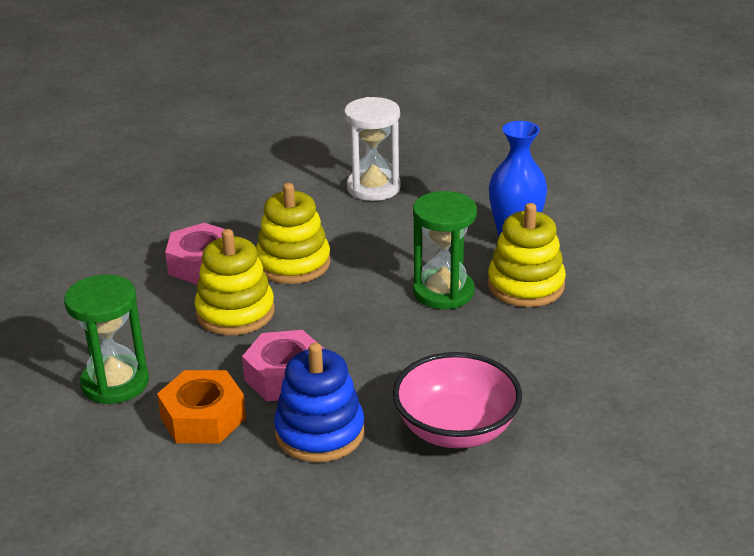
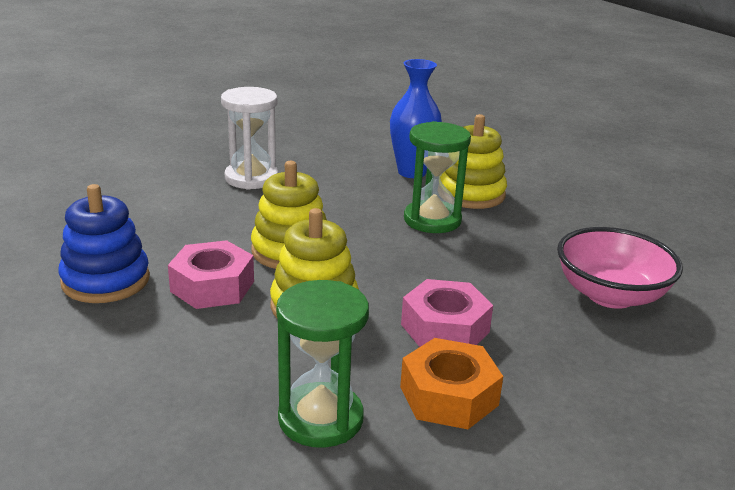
camera: 50 degrees left, 5 degrees down
(320, 432) = (545, 350): blue stacking toy -> blue stacking toy (106, 280)

